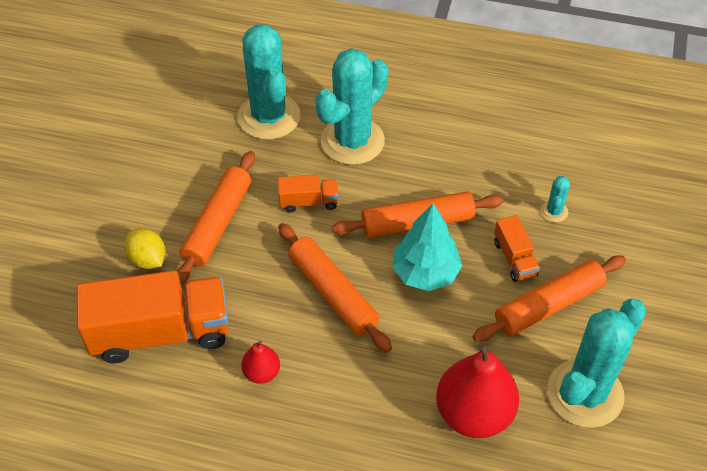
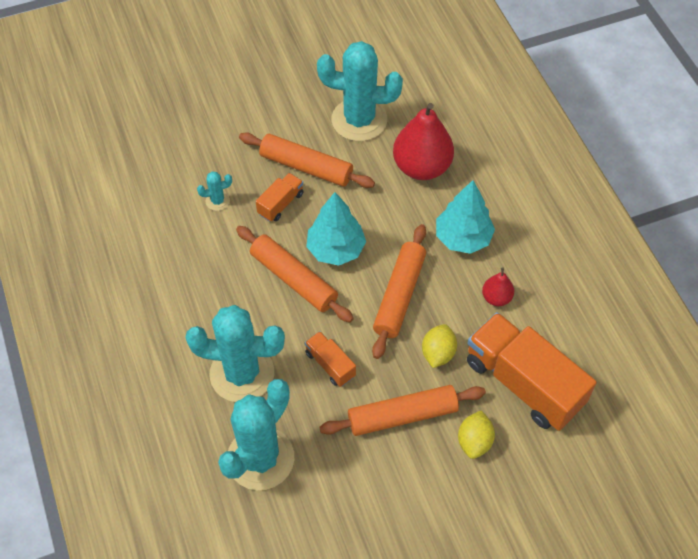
camera: 125 degrees left, 5 degrees up
(249, 285) = (438, 353): none -> yellow lemon
(353, 391) = (462, 238): none -> turquoise tree

